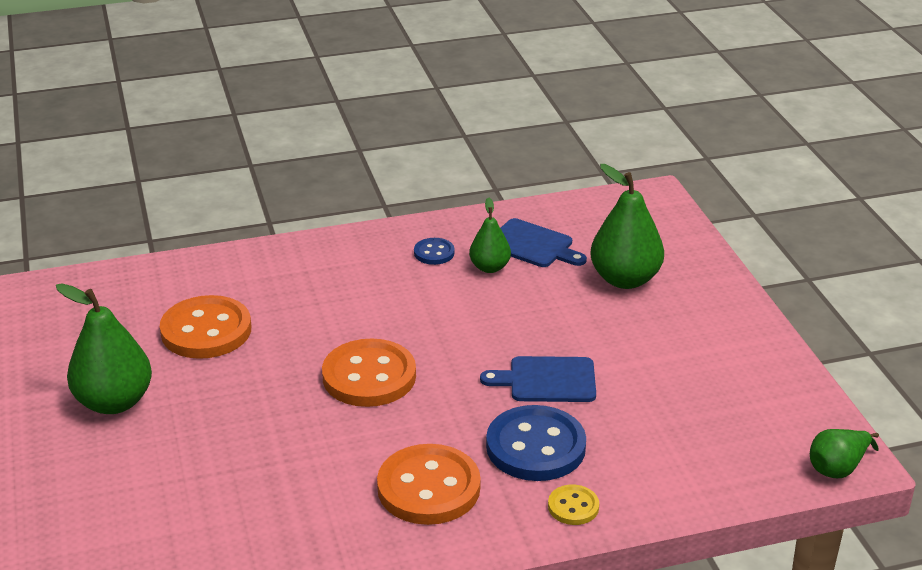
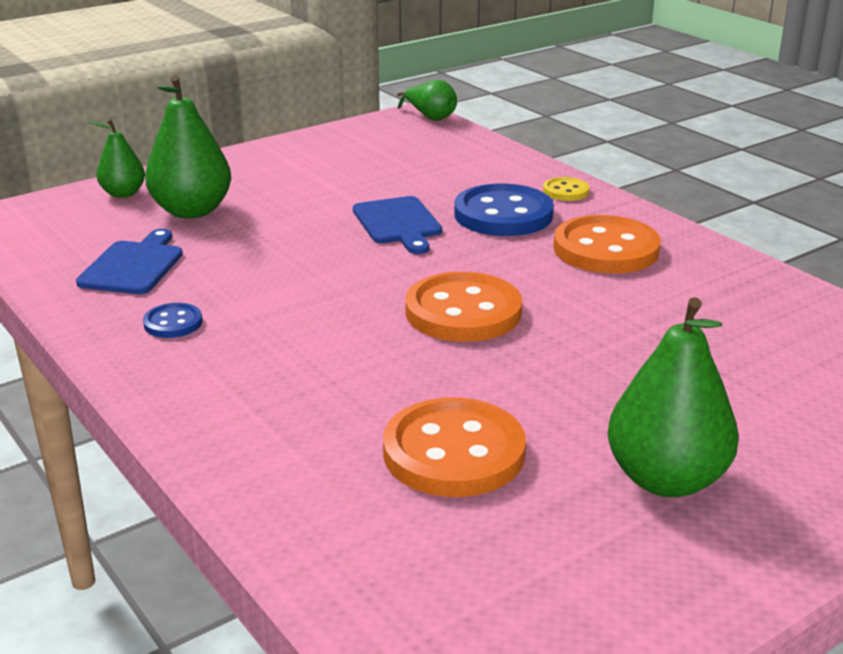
camera: 110 degrees left, 5 degrees down
(489, 267) = (196, 283): green pear -> green pear (123, 193)

